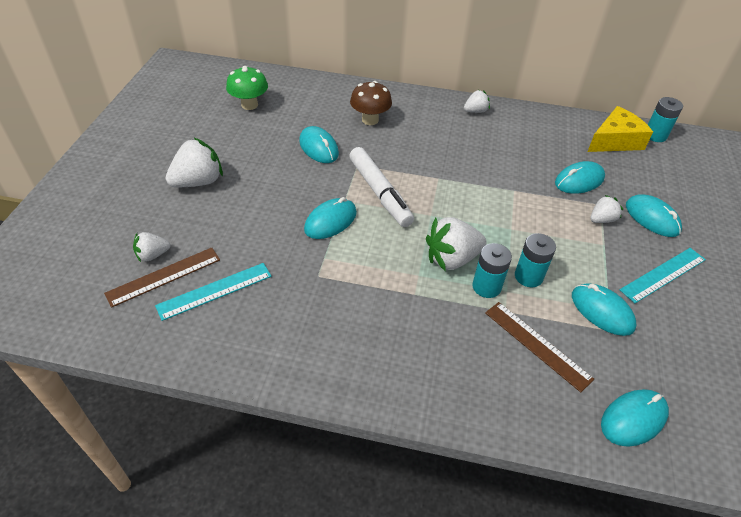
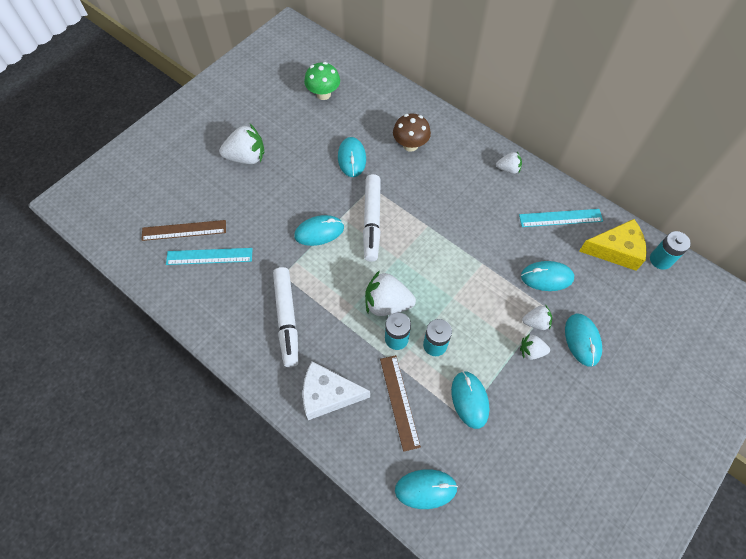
camera: 30 degrees right, 15 degrees up
(152, 255) = (185, 210): white strawberry -> white strawberry (531, 351)
(354, 317) = (287, 319): none -> white marker
(457, 373) = (328, 395): none -> white cheese
(663, 274) = (546, 394): turquoise ruler -> turquoise ruler (560, 218)

